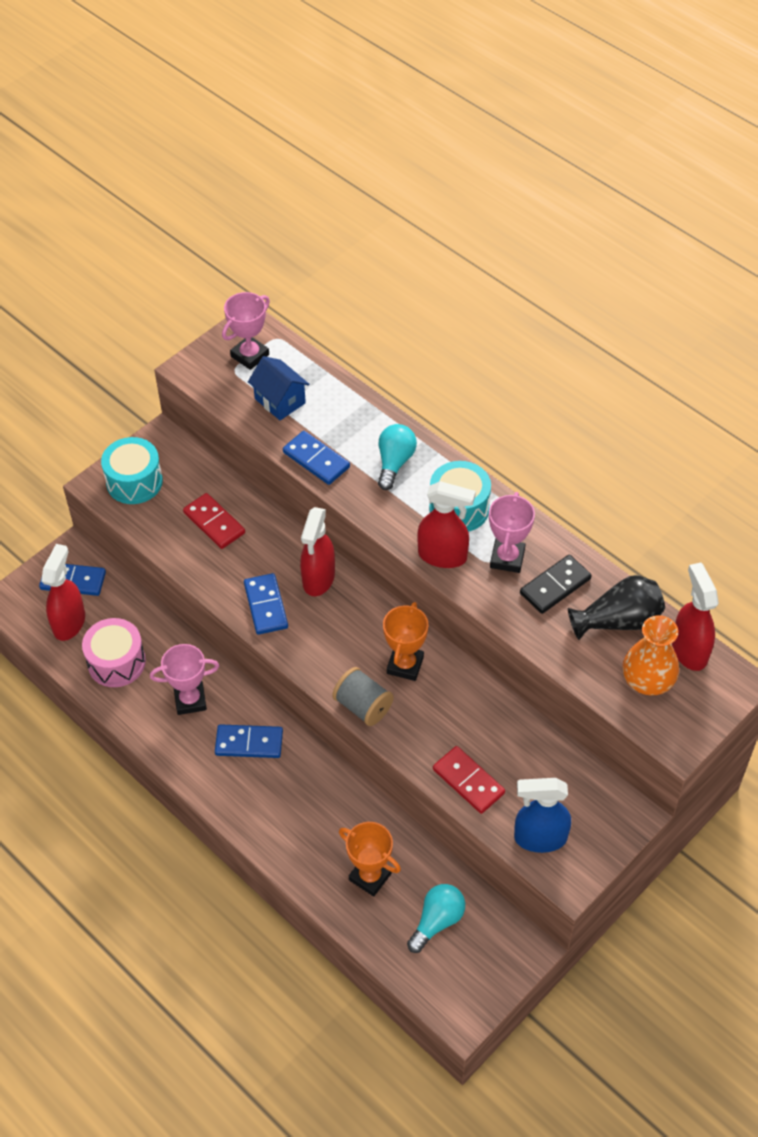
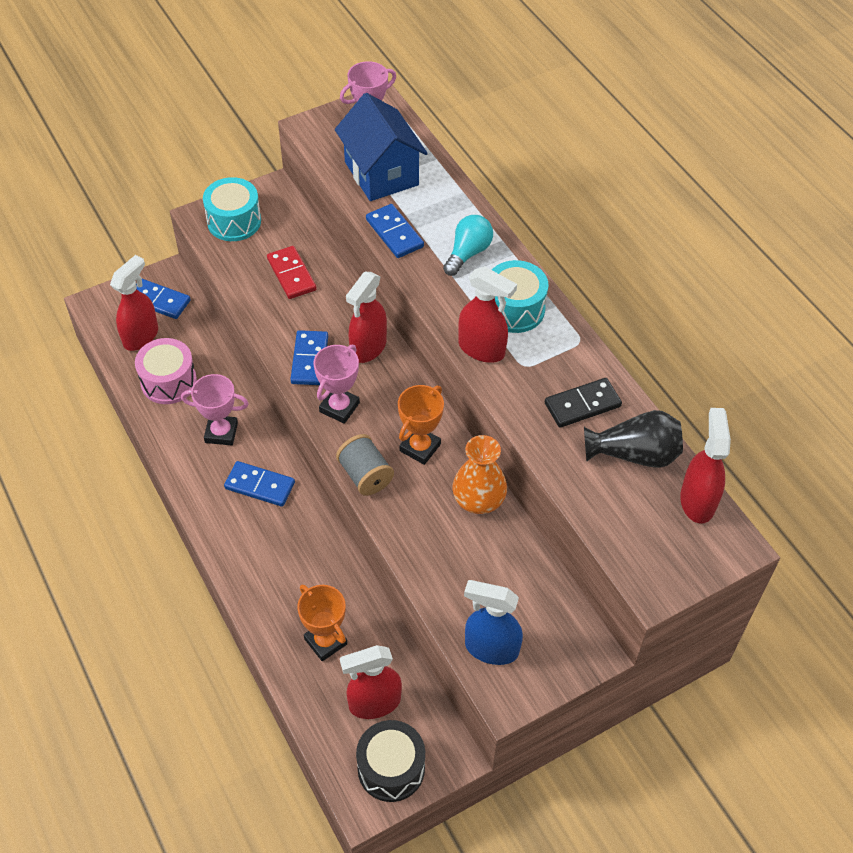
camera: 15 degrees right, 0 degrees up
(280, 401) = (381, 173): blue house -> blue house, size x1.62
(437, 921) = (374, 703): turquoise light bulb -> red spray bottle
(468, 781) = (440, 574): red domino -> none
(475, 977) = (391, 768): none -> black drum
(507, 558) = (544, 367): pink trophy -> pink trophy (339, 407)
(647, 680) = (644, 519): orange vase -> orange vase (478, 499)

